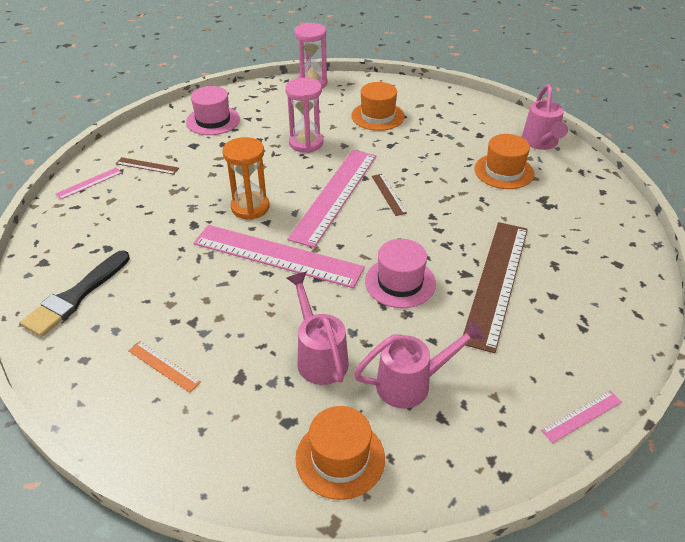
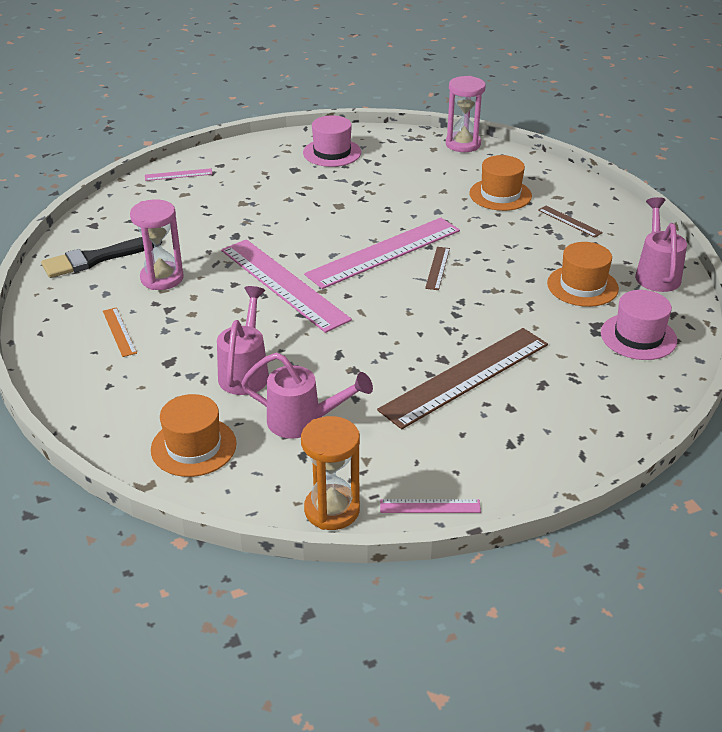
camera: 30 degrees right, 5 degrees down
(147, 166) = (238, 175): brown ruler -> brown ruler (569, 221)
(250, 207) = (296, 237): orange hourglass -> orange hourglass (332, 510)
(306, 143) = (401, 198): pink hourglass -> pink hourglass (162, 278)
(400, 282) = (372, 343): pink hat -> pink hat (638, 337)
(541, 143) = (656, 273): pink watering can -> pink watering can turned 150 degrees clockwise

